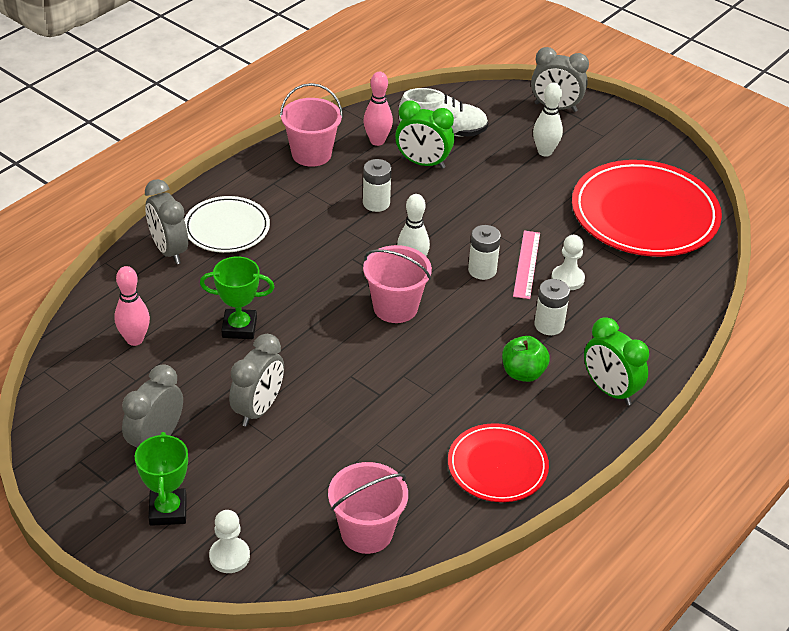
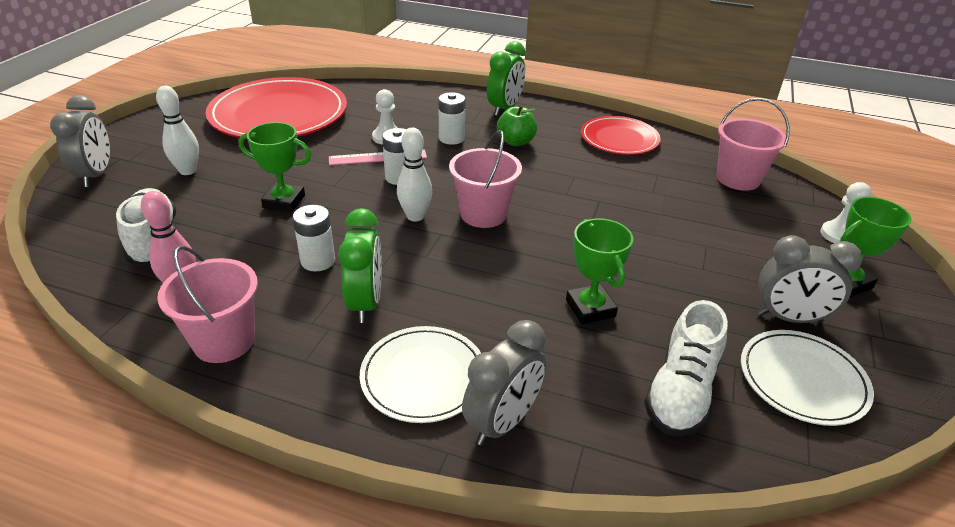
camera: 110 degrees left, 5 degrees down
(99, 409) = (802, 380): none -> white plate
(134, 339) = (681, 392): pink bowling pin -> white shoe
(258, 409) = (683, 263): grey clock -> none
(423, 163) = (226, 243): green clock -> green clock (365, 303)
(470, 197) = (284, 201): none -> green trophy

